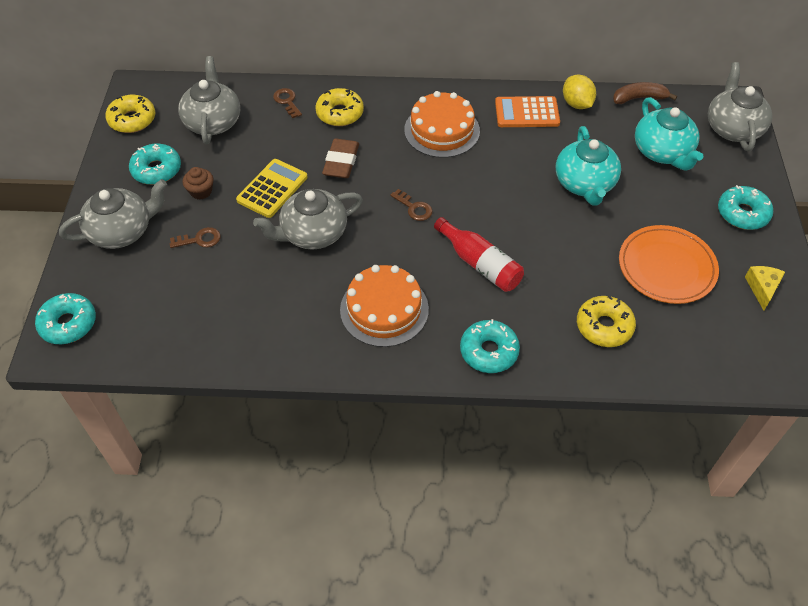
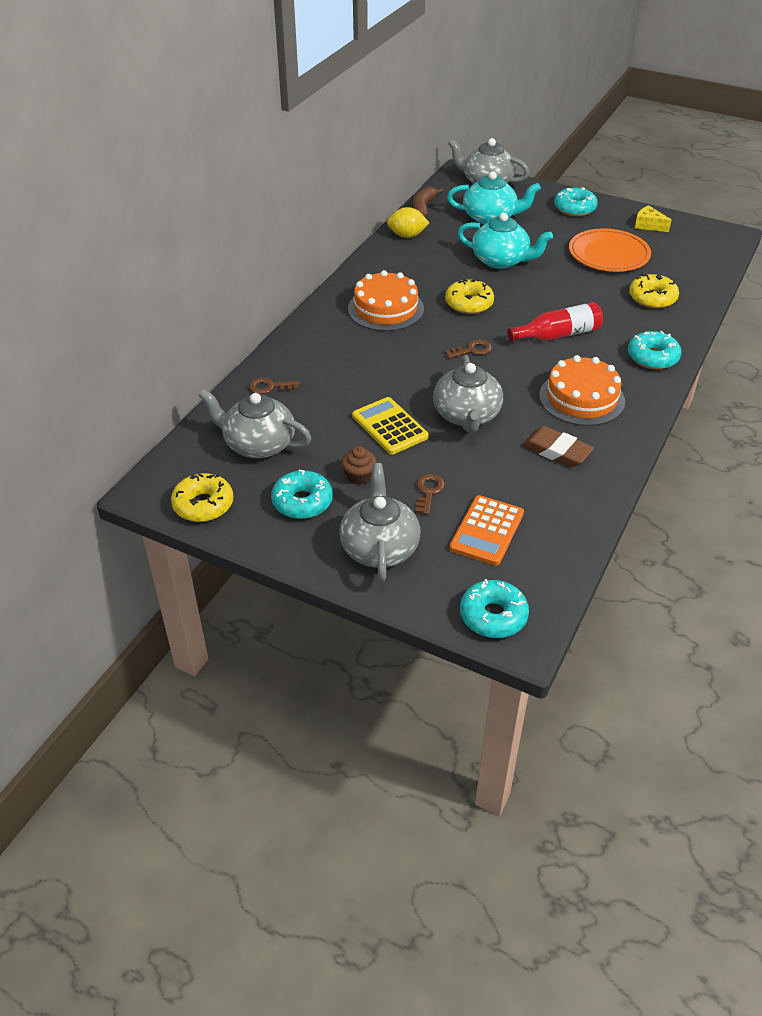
camera: 65 degrees left, 10 degrees down
(340, 113) = (315, 359): yellow donut -> yellow donut (469, 304)
(341, 162) = (384, 375): brown eraser -> brown eraser (556, 451)
(527, 113) = (398, 261): orange calculator -> orange calculator (487, 531)

